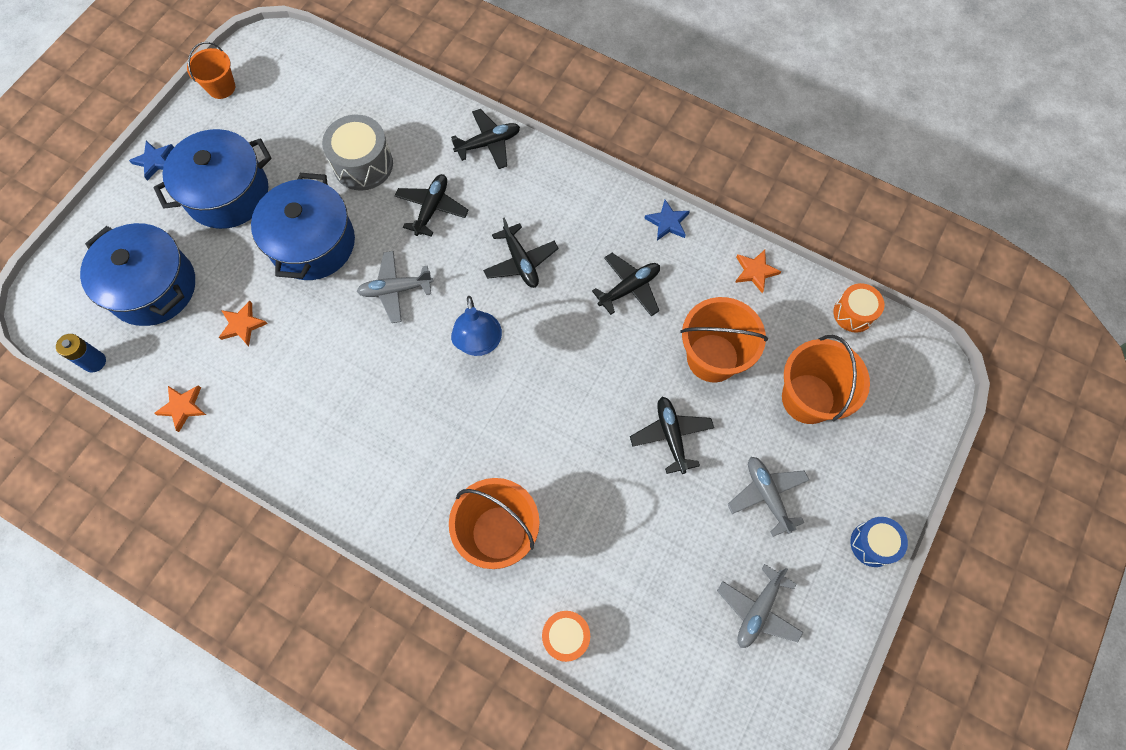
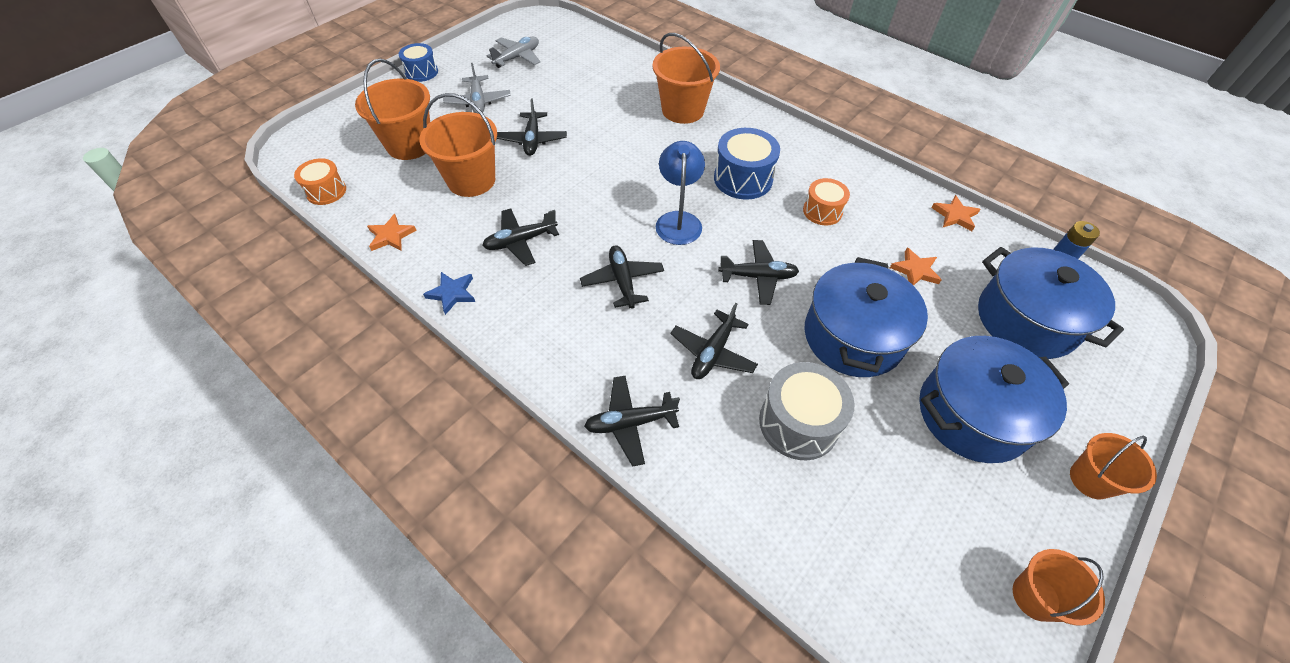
camera: 170 degrees left, 15 degrees down
(155, 161) = (1091, 480): blue star -> orange bucket
(395, 290) = (758, 277): grey plane -> black plane
(414, 419) = (743, 179): none -> blue drum
(566, 636) = (647, 63): orange drum -> orange drum (822, 211)

